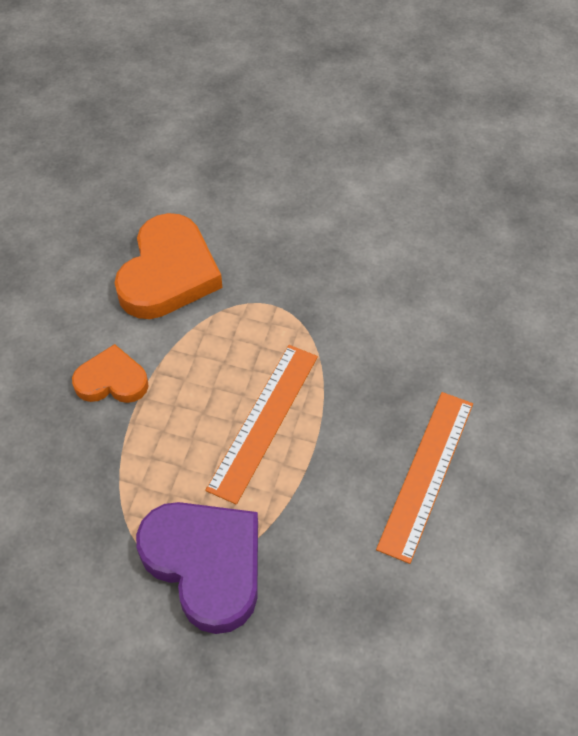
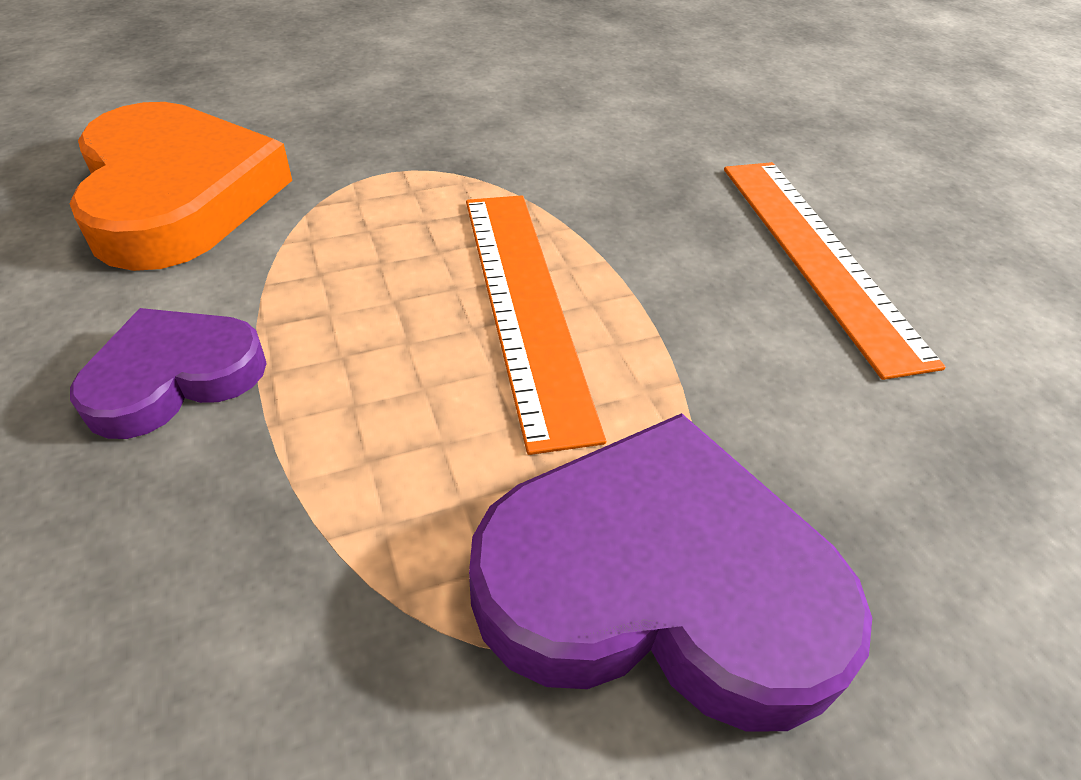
camera: 40 degrees left, 10 degrees down
(112, 380) = (174, 377): orange heart -> purple heart

